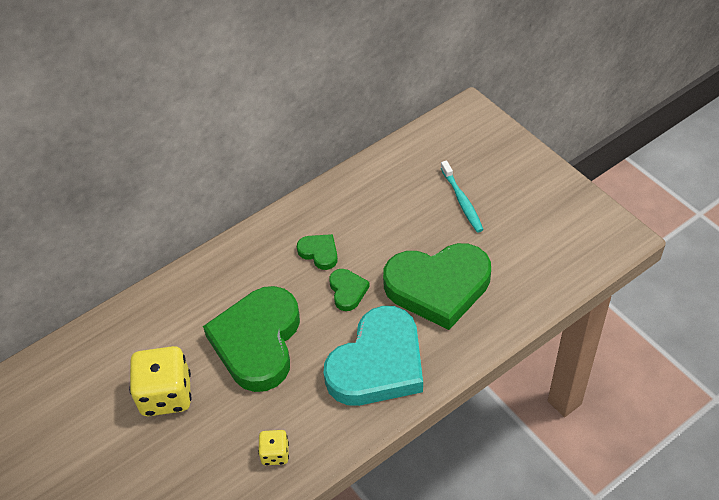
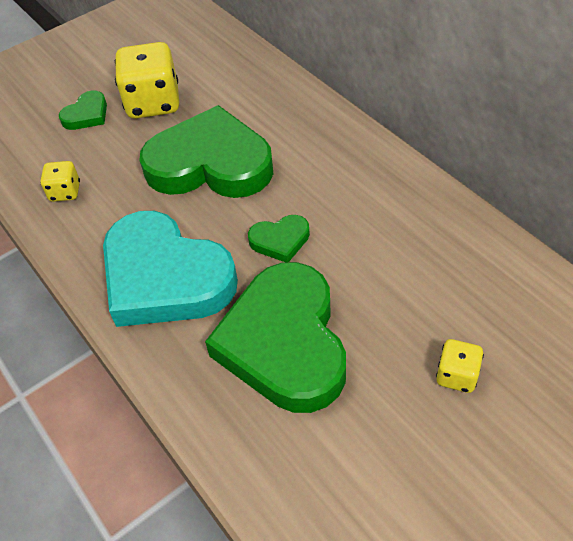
camera: 90 degrees right, 0 degrees up
(319, 253) = (343, 208): green heart -> green heart (87, 115)
(462, 201) = (457, 375): turquoise toothbrush -> yellow dice

